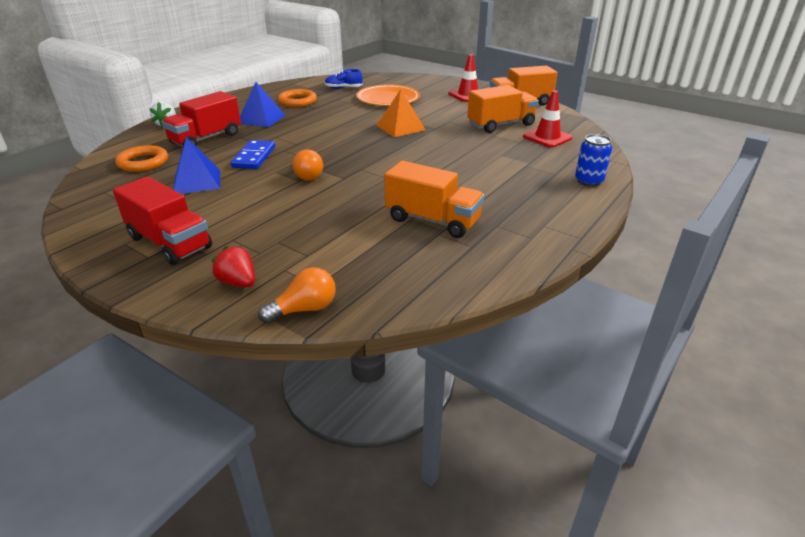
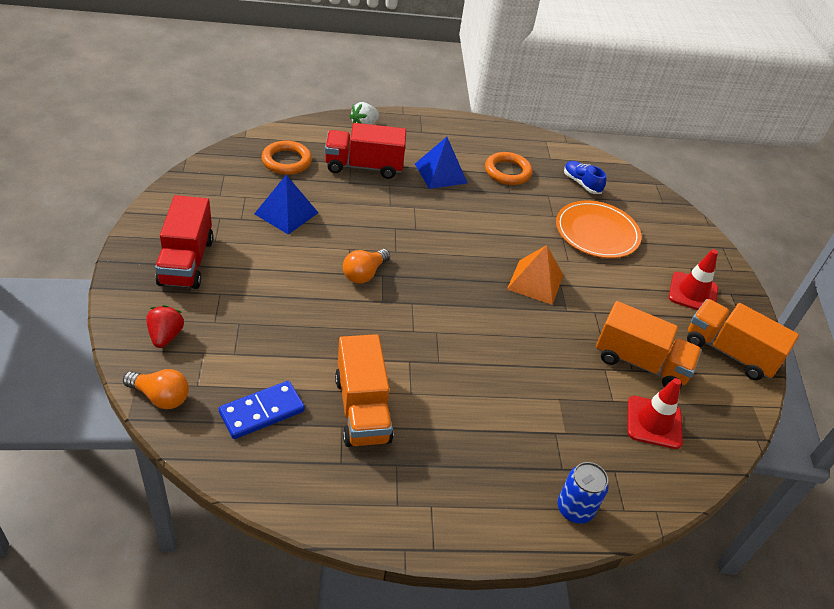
camera: 45 degrees right, 10 degrees up
(254, 157) = (361, 218): blue domino -> blue domino (262, 412)

